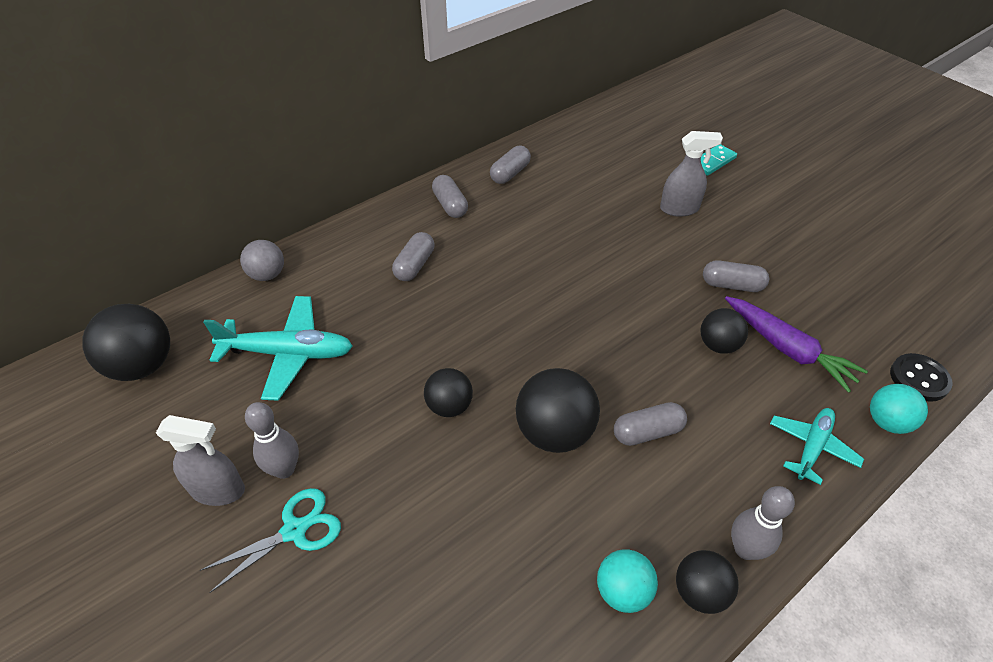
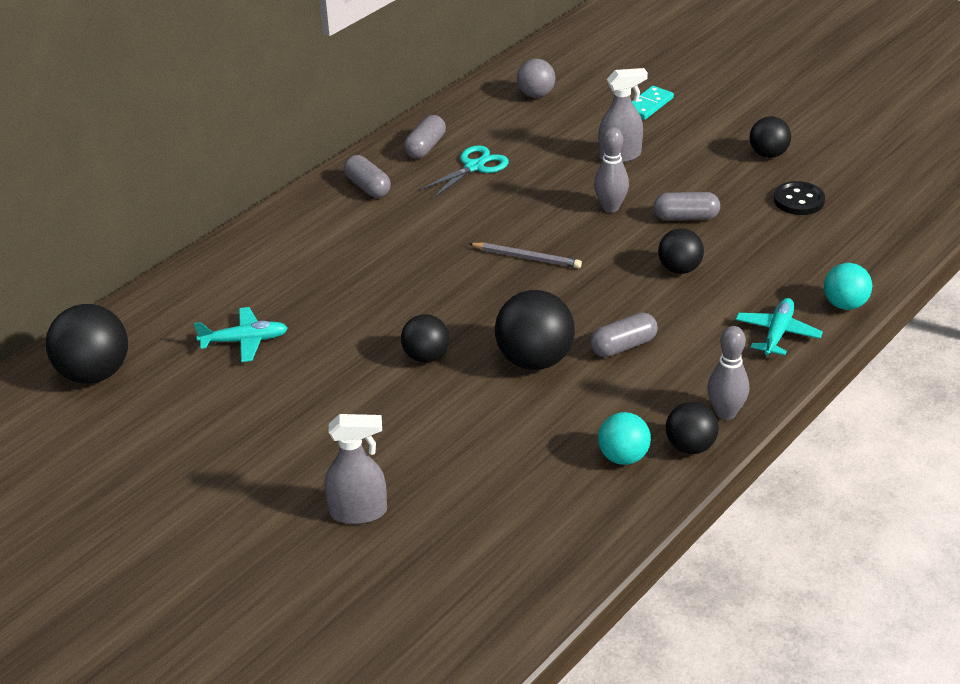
camera: 10 degrees left, 10 degrees down
(218, 490) = (224, 452): grey spray bottle -> grey spray bottle (358, 512)
(267, 275) = (190, 279): grey ball -> grey ball (536, 95)
(284, 469) = (282, 428): grey bowling pin -> grey bowling pin (610, 207)
(288, 353) = (245, 341): turquoise plane -> turquoise plane, size x0.62
(294, 530) = (311, 467): turquoise scissors -> turquoise scissors (474, 167)
(415, 265) = (349, 247): grey capsule -> none
(572, 305) = (526, 258): none -> grey pencil
(787, 349) = (747, 262): purple carrot -> none
(818, 229) = (768, 154): none -> black ball
(919, 379) = (873, 267): black button -> black button (798, 200)

